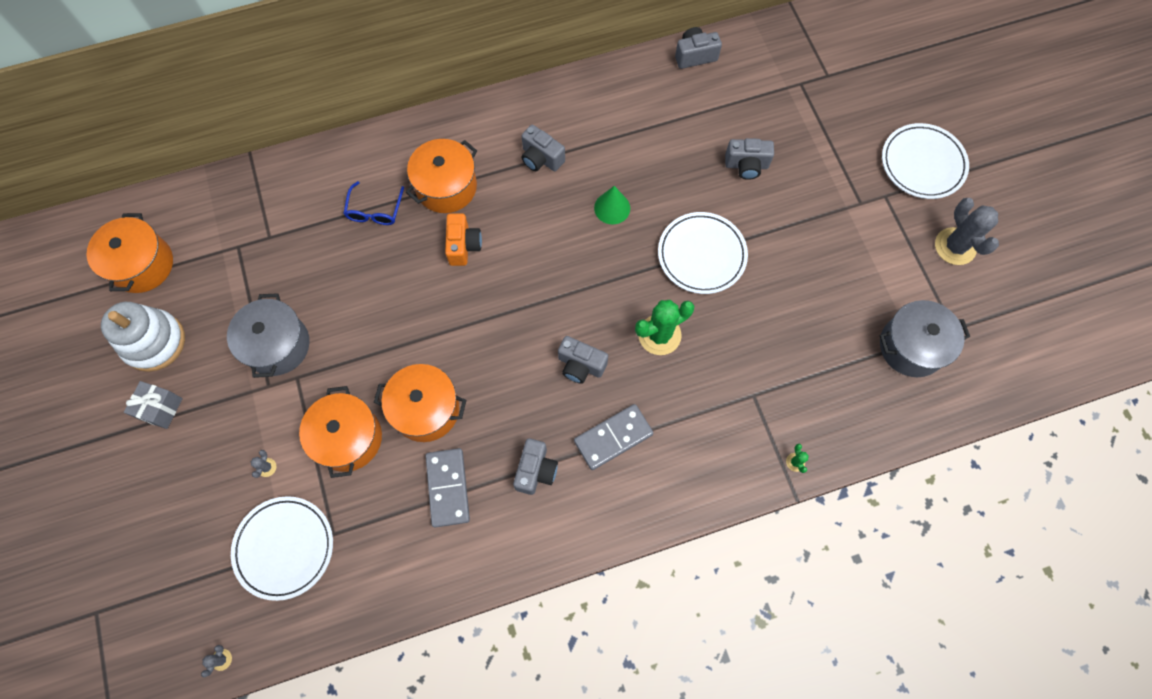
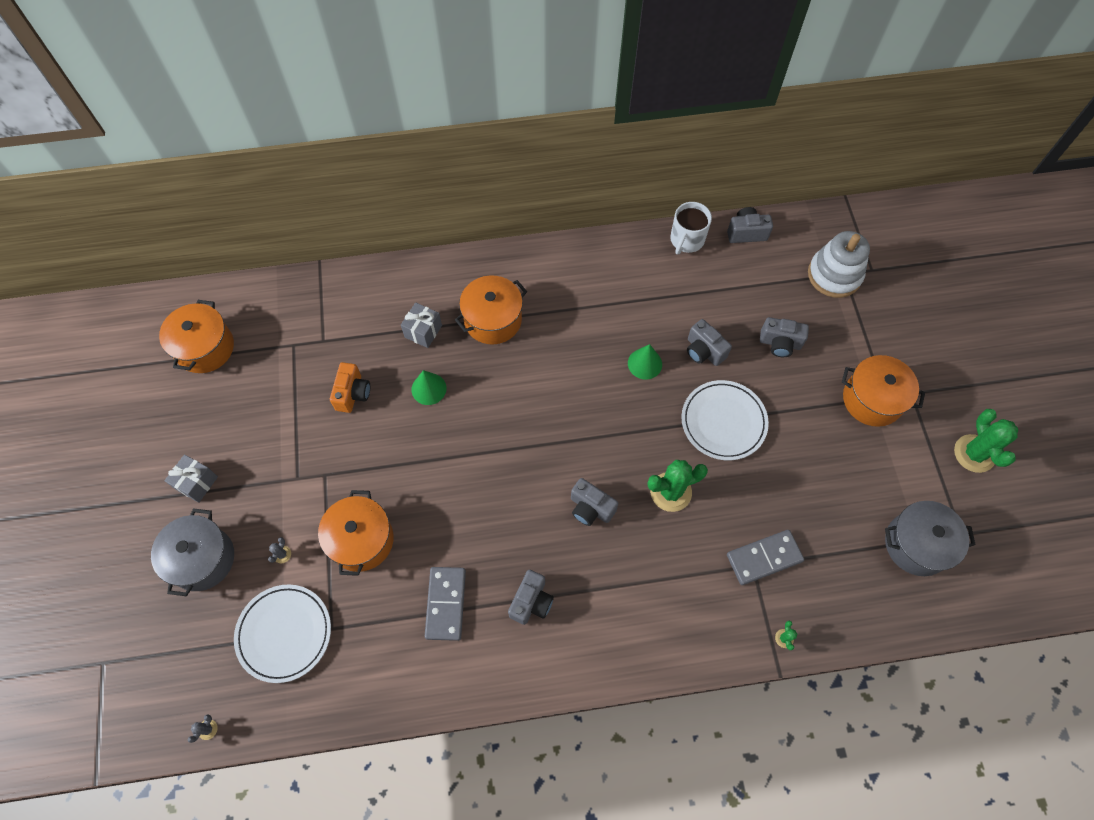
camera: 10 degrees right, 5 degrees down
(154, 342) = (202, 420): white stacking toy -> white stacking toy (834, 275)
(277, 345) = (312, 442): grey pot -> grey pot (202, 559)
(375, 210) = (423, 331): blue glasses -> grey gift
(391, 270) = (429, 389): none -> green cone
(426, 409) = (438, 525): orange pot -> orange pot (872, 399)
(463, 246) = (499, 377): orange camera -> orange camera (353, 394)
(541, 158) = (585, 307): grey camera -> grey camera (704, 351)
(613, 438) = (610, 583): grey domino -> grey domino (764, 558)
(634, 72) = (686, 240): none -> white mug
(922, 164) = (953, 368): white plate -> none
(955, 246) = (974, 453): grey cactus -> green cactus

